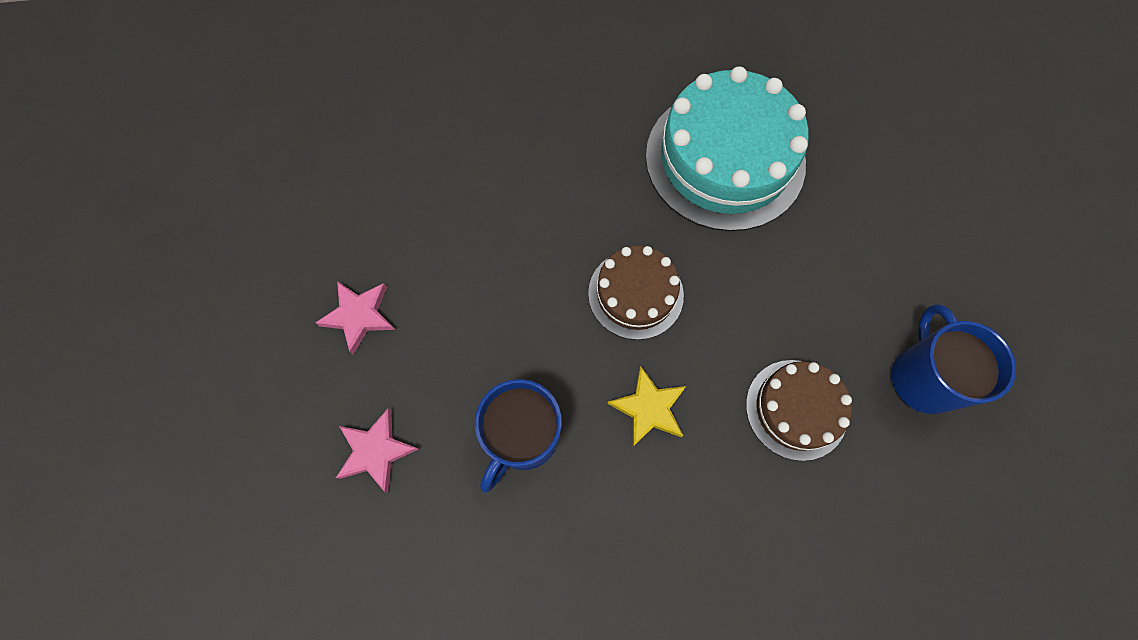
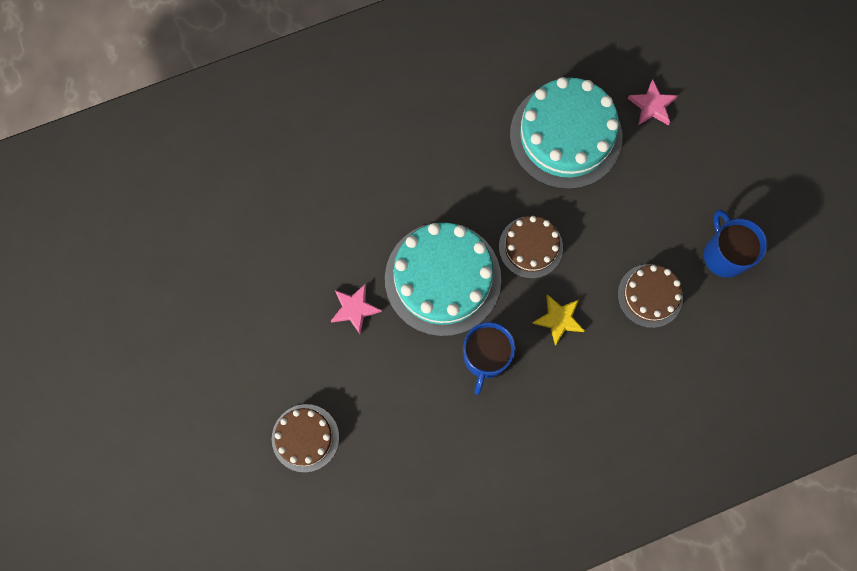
camera: 15 degrees left, 5 degrees up
(217, 485) = (305, 438): none -> brown cake
(376, 451) = (397, 390): pink star -> pink star (652, 105)
(497, 306) = (443, 278): none -> turquoise cake

